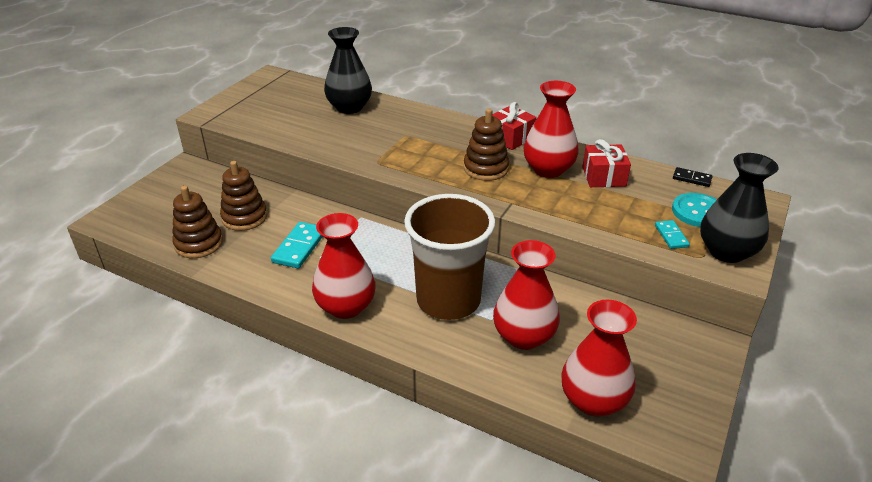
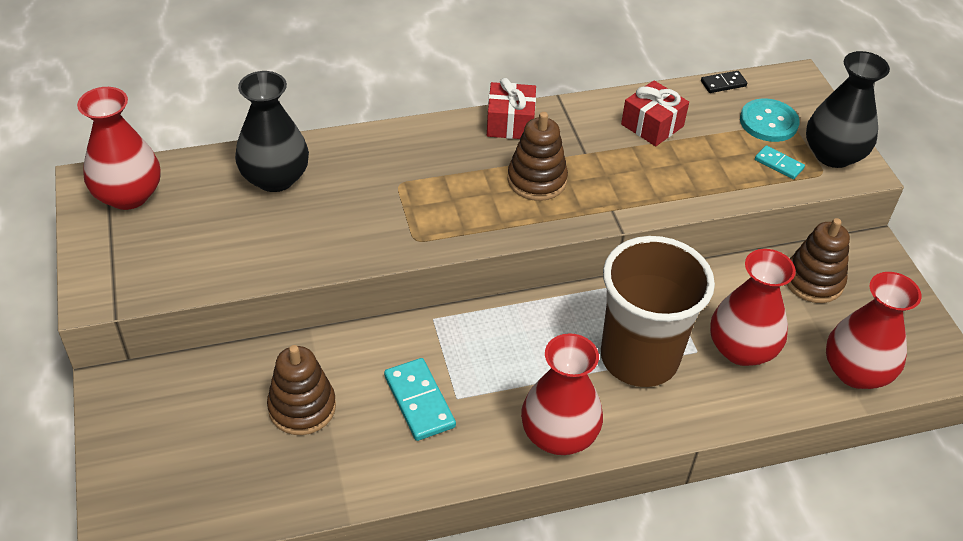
camera: 45 degrees left, 10 degrees up
(199, 244) = (298, 479): brown stacking toy -> brown stacking toy (813, 281)
(548, 169) = (595, 145): red vase -> red vase (128, 195)

